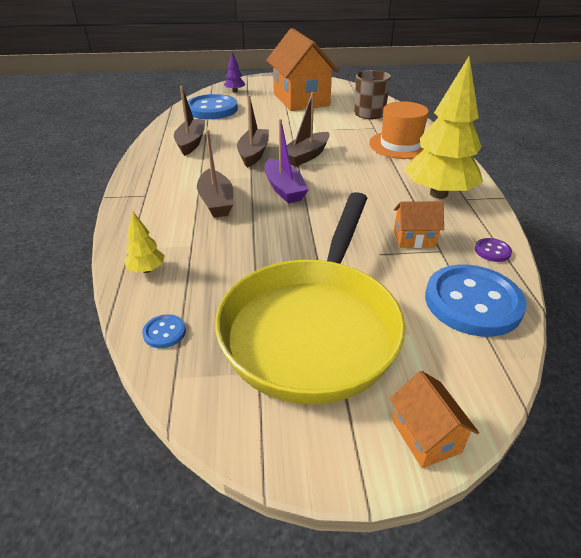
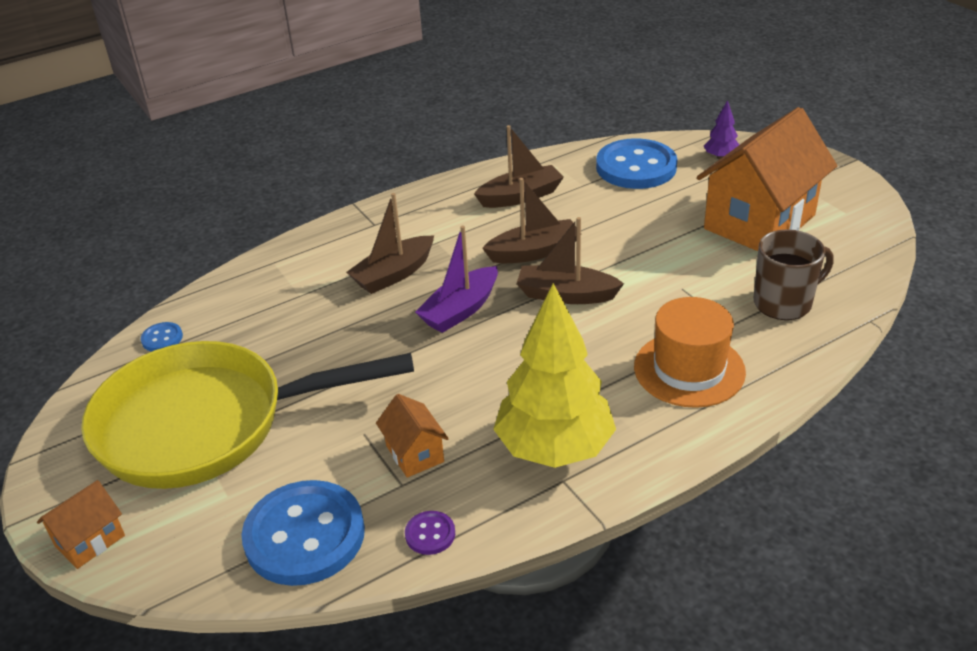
camera: 65 degrees right, 0 degrees up
(146, 270) = (244, 288): yellow tree -> none

